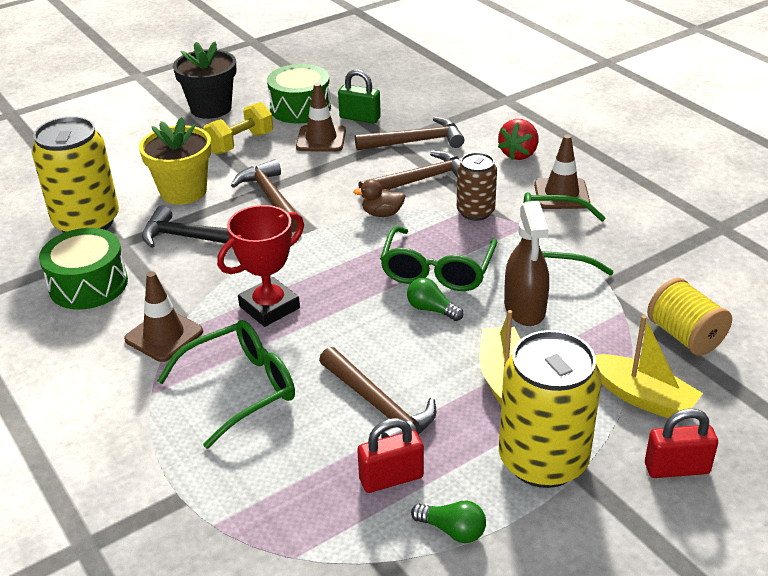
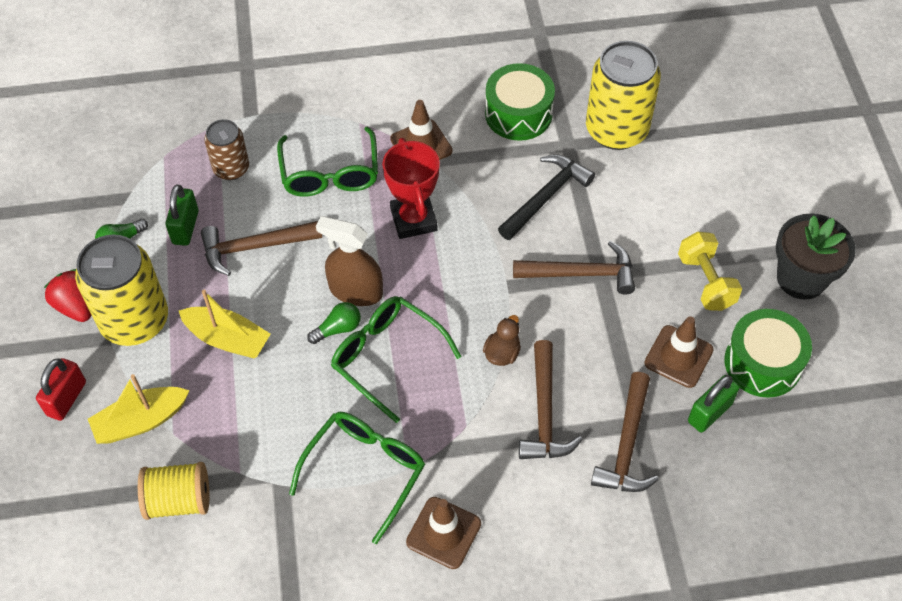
camera: 115 degrees right, 20 degrees up
(183, 191) = (631, 209): yellow flower pot -> none
(391, 478) = (185, 227): red padlock -> green padlock
(475, 212) = (459, 434): brown can -> brown can (231, 168)
(519, 154) = (545, 536): red strawberry -> red strawberry (76, 306)
(524, 308) = (294, 398): brown spray bottle -> brown spray bottle (355, 291)

